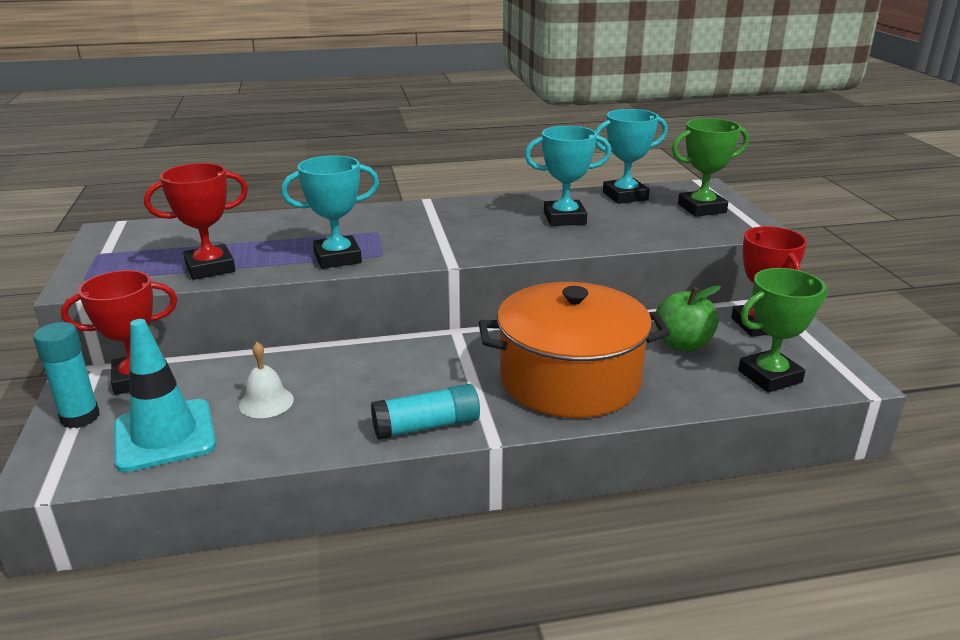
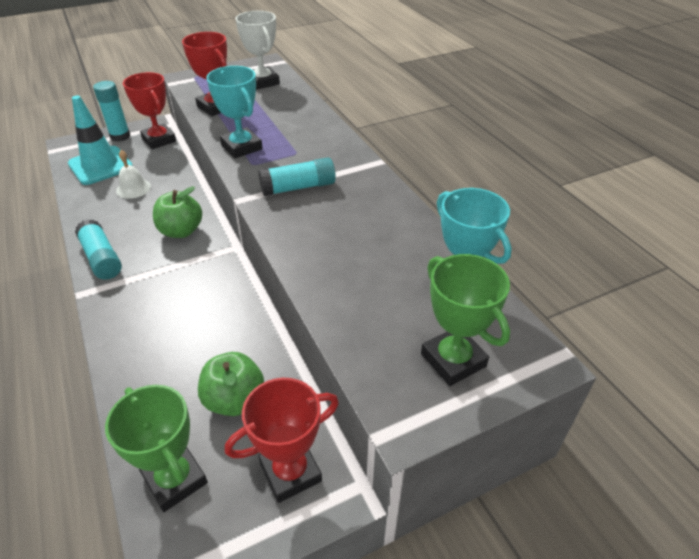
camera: 75 degrees right, 15 degrees up
(170, 236) = (263, 82): none -> white trophy
(402, 365) = (181, 231): none -> green apple
(448, 236) = (298, 187): none -> turquoise glue stick
(564, 218) = (368, 248): turquoise trophy -> none
(569, 379) = (164, 323): orange pot -> none

